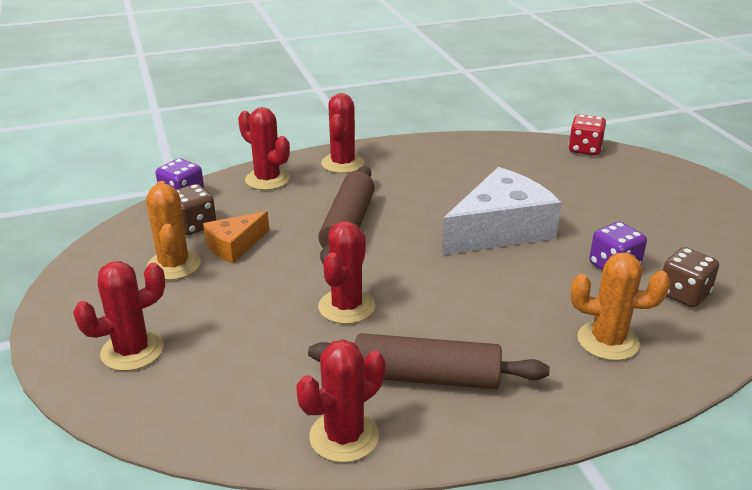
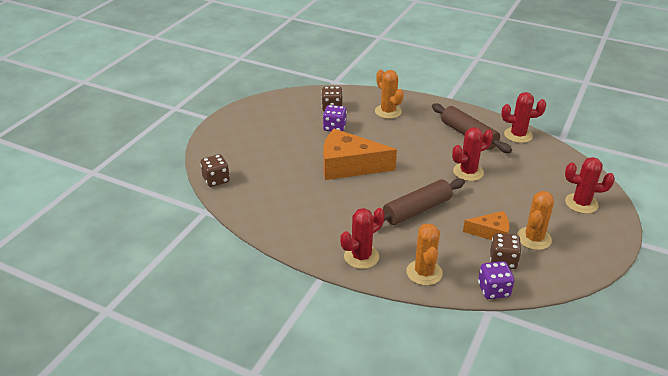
camera: 135 degrees left, 5 degrees up
(267, 179) = (424, 272): red cactus -> orange cactus
(500, 230) = (349, 166): white cheese -> orange cheese
(584, 149) = (216, 180): red dice -> brown dice

